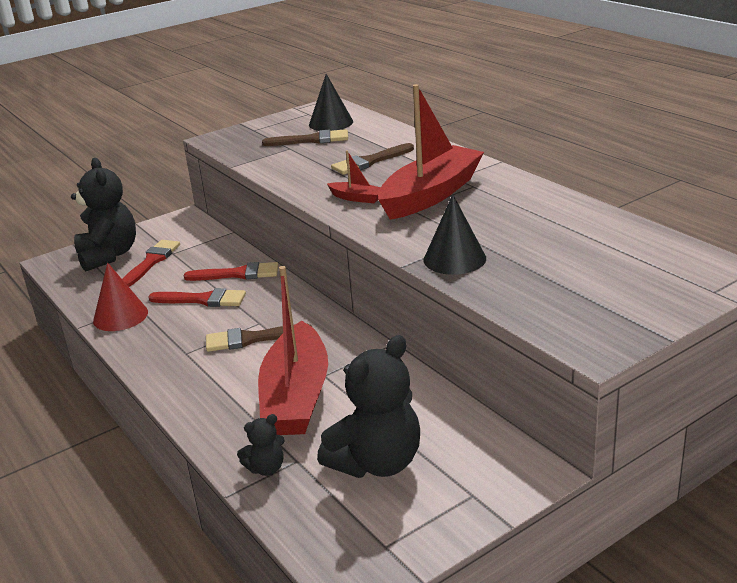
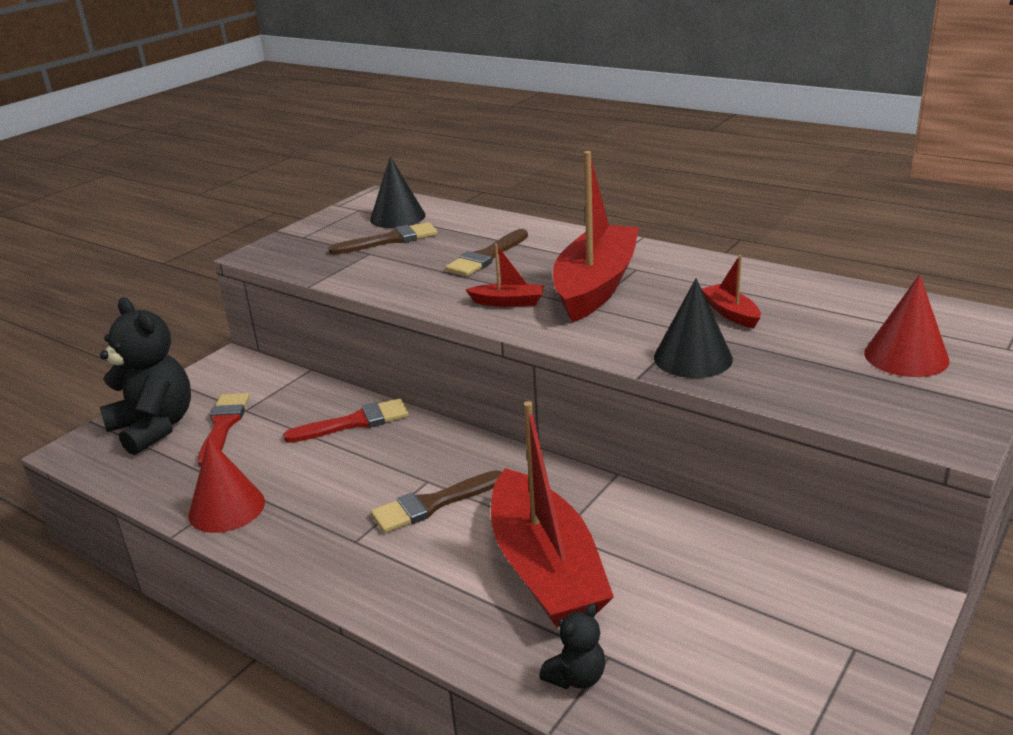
camera: 20 degrees left, 0 degrees up
(202, 300) = (329, 464): red brush -> none
(377, 462) = (710, 634): black teddy bear -> none
(514, 230) = (731, 313): none -> red boat
(622, 284) = (906, 356): none -> red cone

